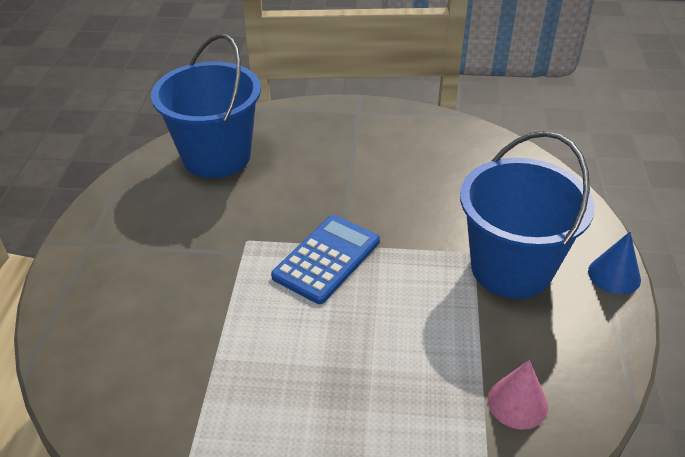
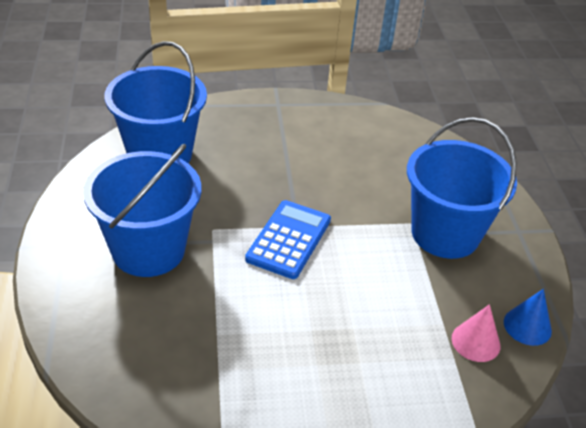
camera: 15 degrees left, 0 degrees up
(172, 257) = (148, 250): none -> blue bucket
(614, 275) = (527, 232): blue cone -> blue cone (527, 326)

